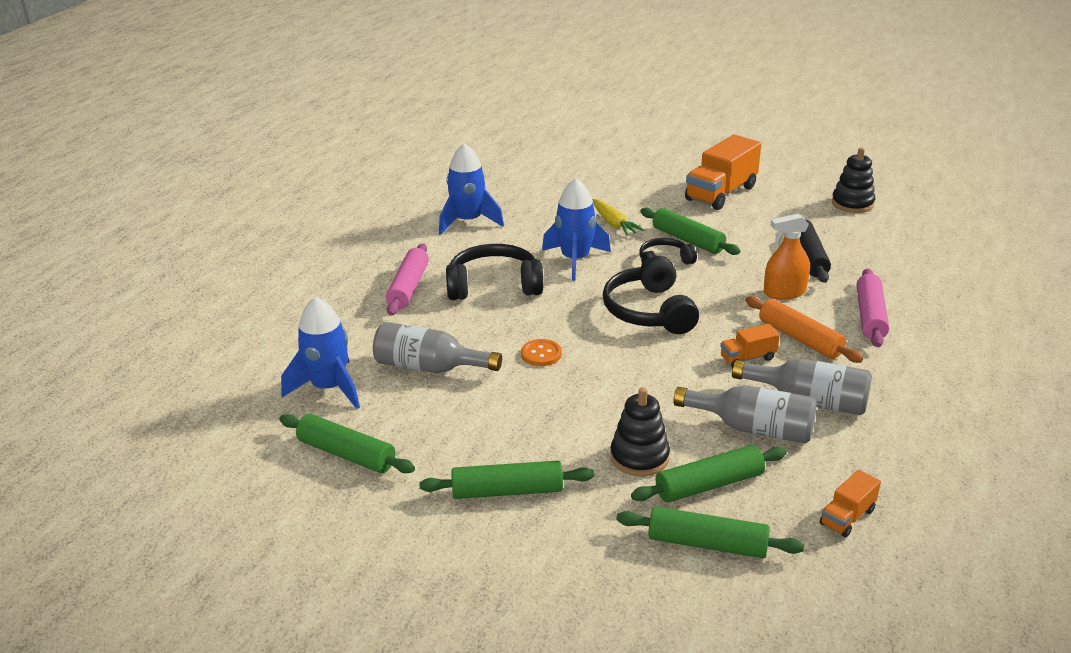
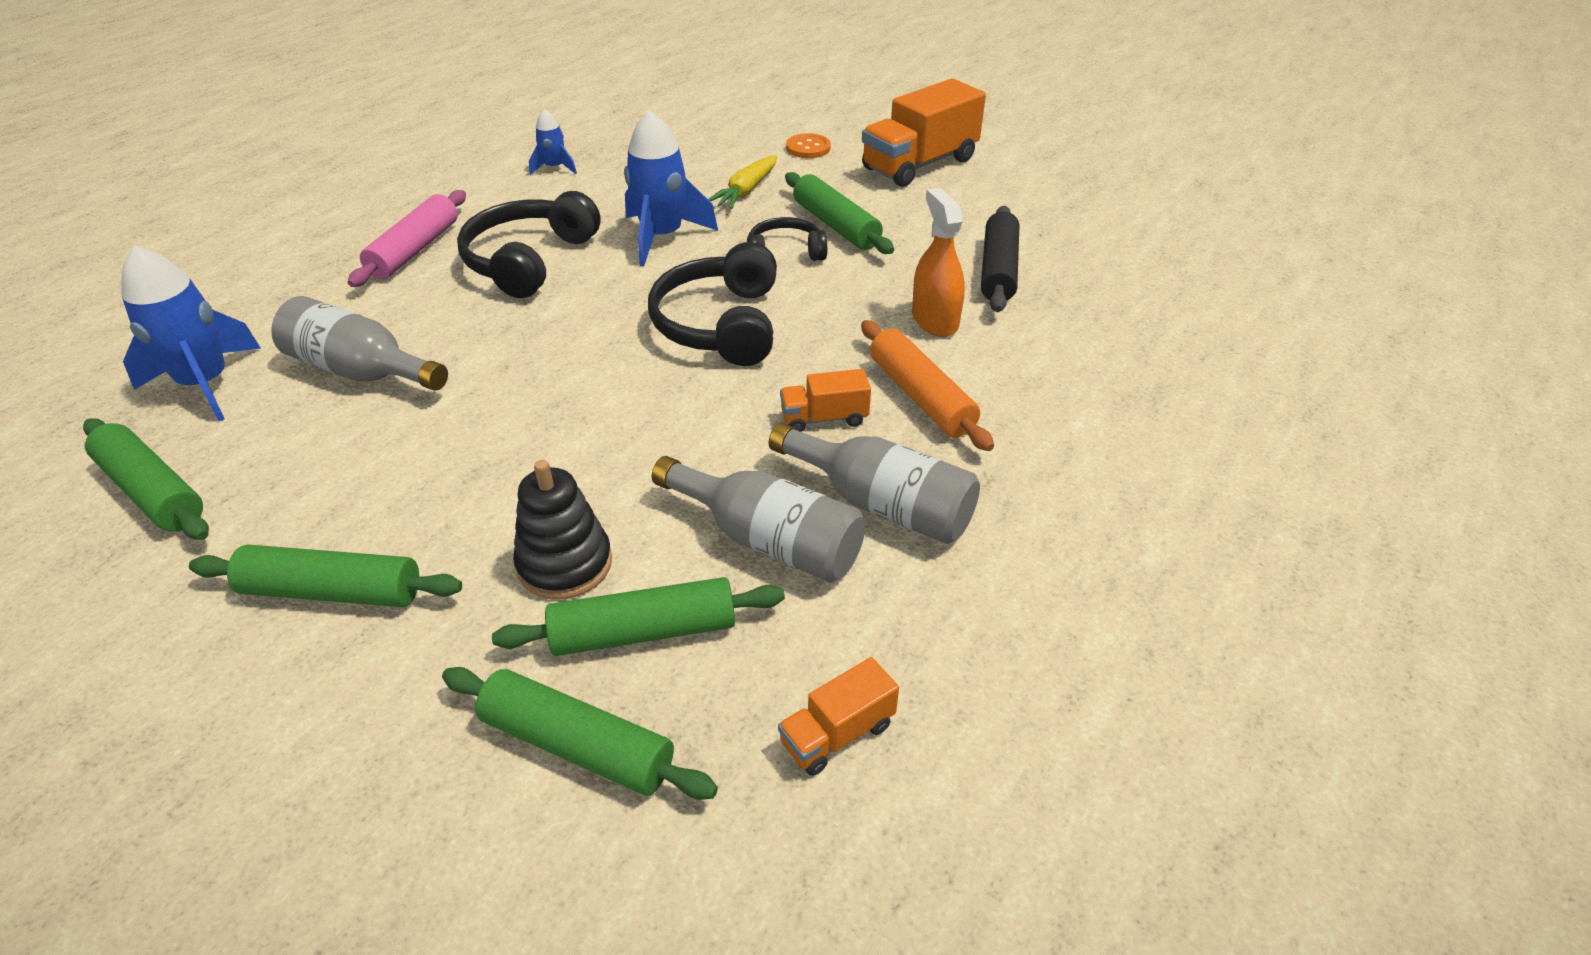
camera: 10 degrees right, 10 degrees up
(468, 221) = (554, 168): blue rocket -> blue rocket, size x0.52
(494, 285) = (529, 260): black headphones -> black headphones turned 75 degrees counterclockwise
(541, 354) = (527, 371): orange button -> orange button (808, 148)
(613, 223) = (746, 191): yellow carrot -> yellow carrot turned 45 degrees clockwise
(784, 292) = (935, 320): orange spray bottle -> orange spray bottle turned 75 degrees clockwise
(852, 203) = (1102, 198): black stacking toy -> none
(870, 316) = (1048, 374): pink rolling pin -> none

